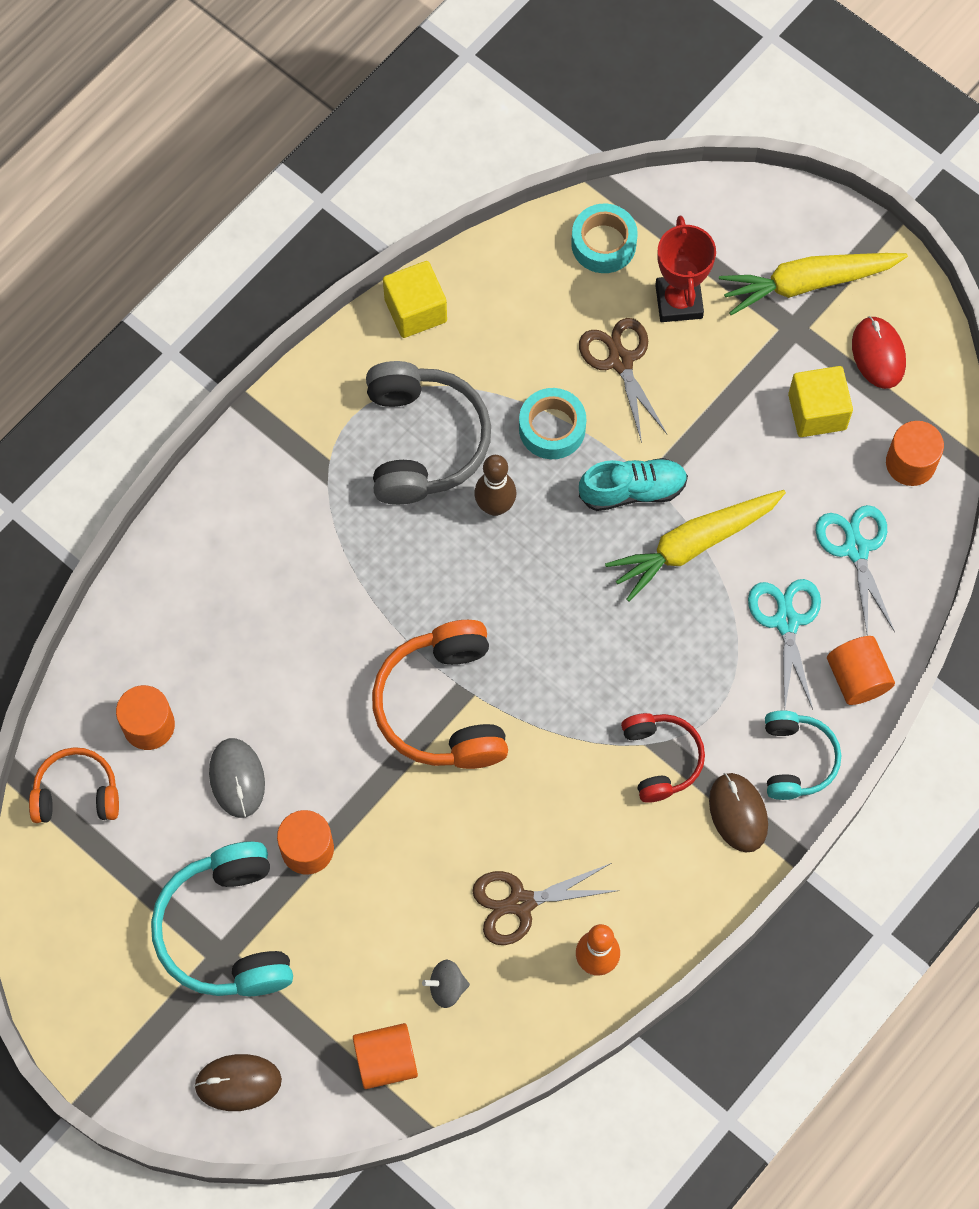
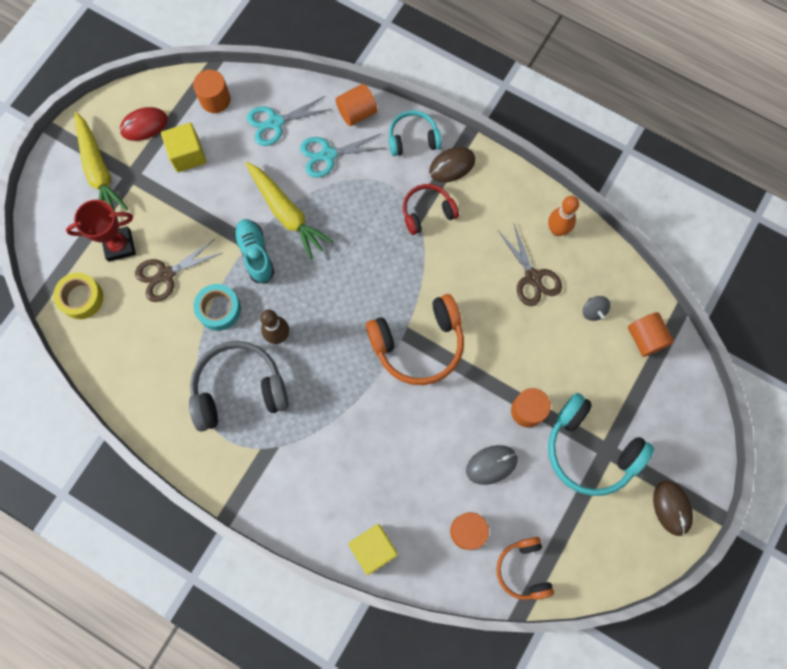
camera: 100 degrees left, 5 degrees up
(227, 930) = (590, 450): turquoise headphones -> turquoise headphones turned 60 degrees clockwise
(238, 1083) = (682, 423): brown mouse -> brown mouse (672, 508)
(415, 310) = (143, 412): yellow cube -> yellow cube (373, 549)
(603, 244) = (81, 298): turquoise tape -> yellow tape

